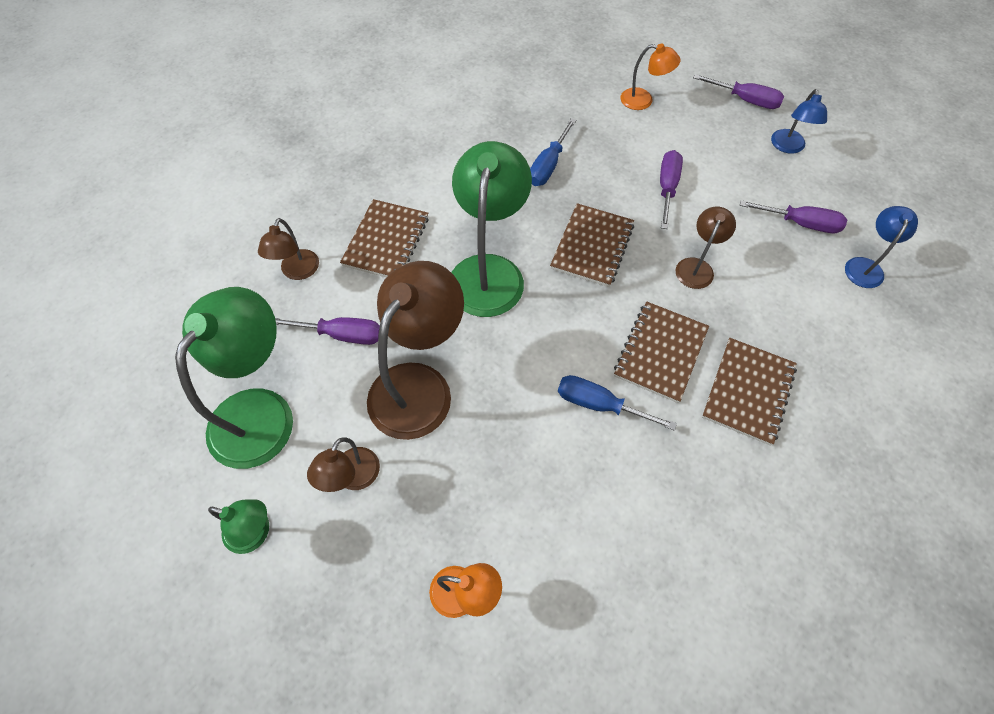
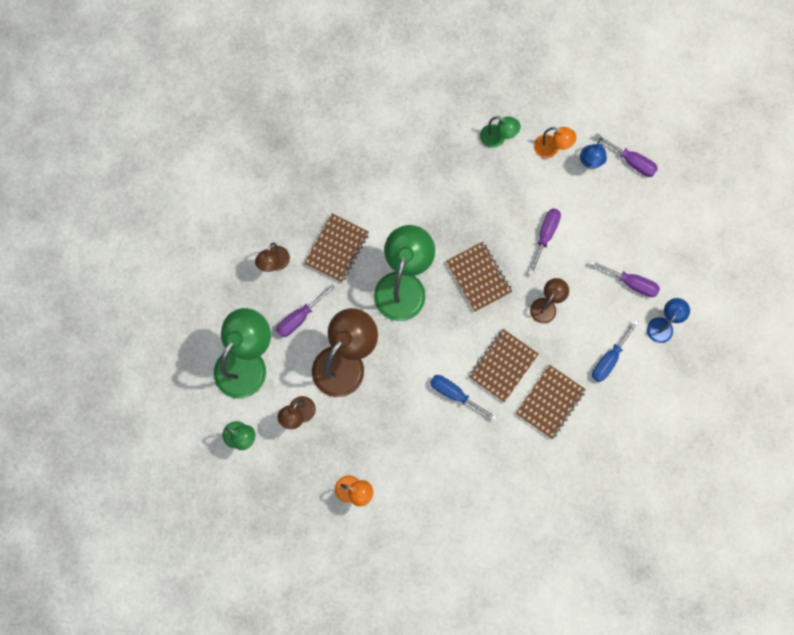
camera: 10 degrees right, 15 degrees up
(341, 335) = (300, 317): purple screwdriver -> purple screwdriver turned 120 degrees clockwise
(548, 165) = (463, 200): blue screwdriver -> blue screwdriver (609, 359)
(574, 99) = (497, 138): none -> green lamp
(592, 246) = (478, 277): brown notebook -> brown notebook turned 60 degrees counterclockwise
(788, 147) = (647, 213): blue lamp -> blue lamp (590, 162)

